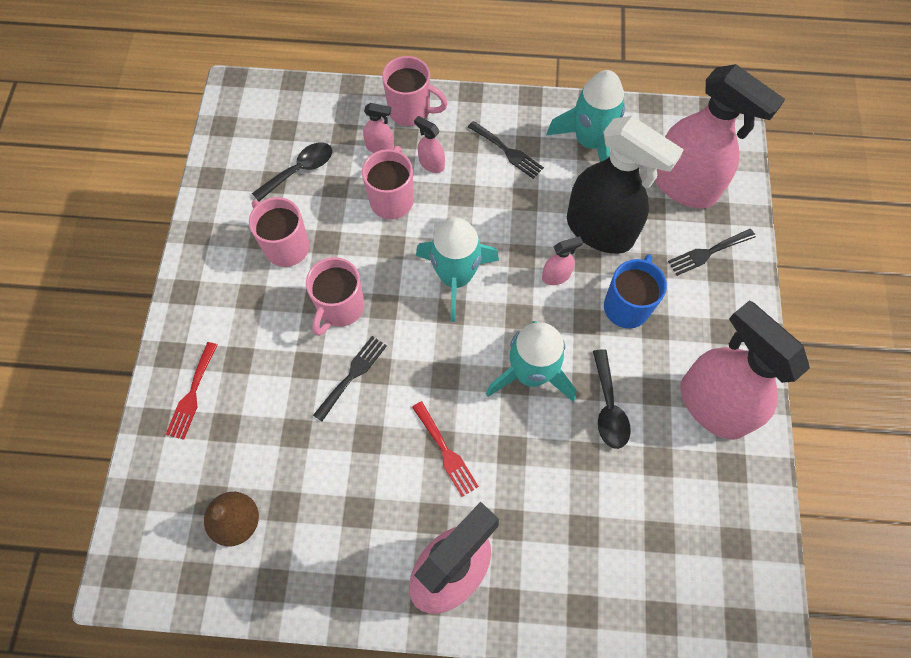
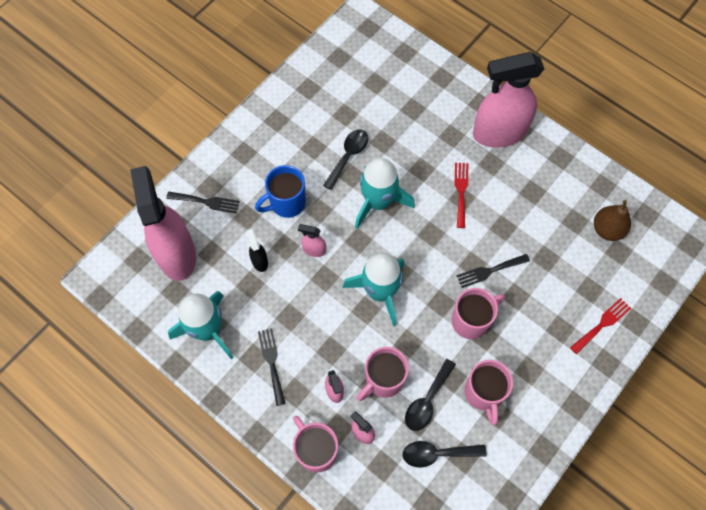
camera: 145 degrees left, 0 degrees up
(338, 207) = (427, 400): none -> black spoon
(600, 230) = (259, 261): black spray bottle -> black spray bottle, size x0.41
(712, 405) = (289, 121): pink spray bottle -> none

